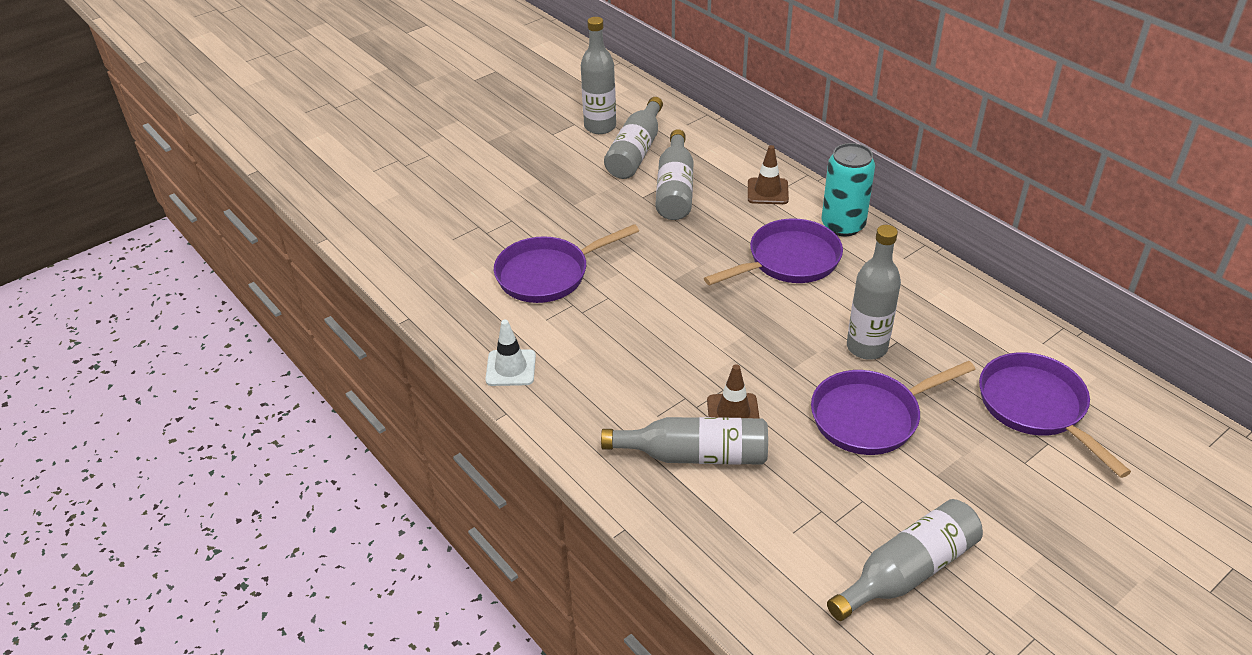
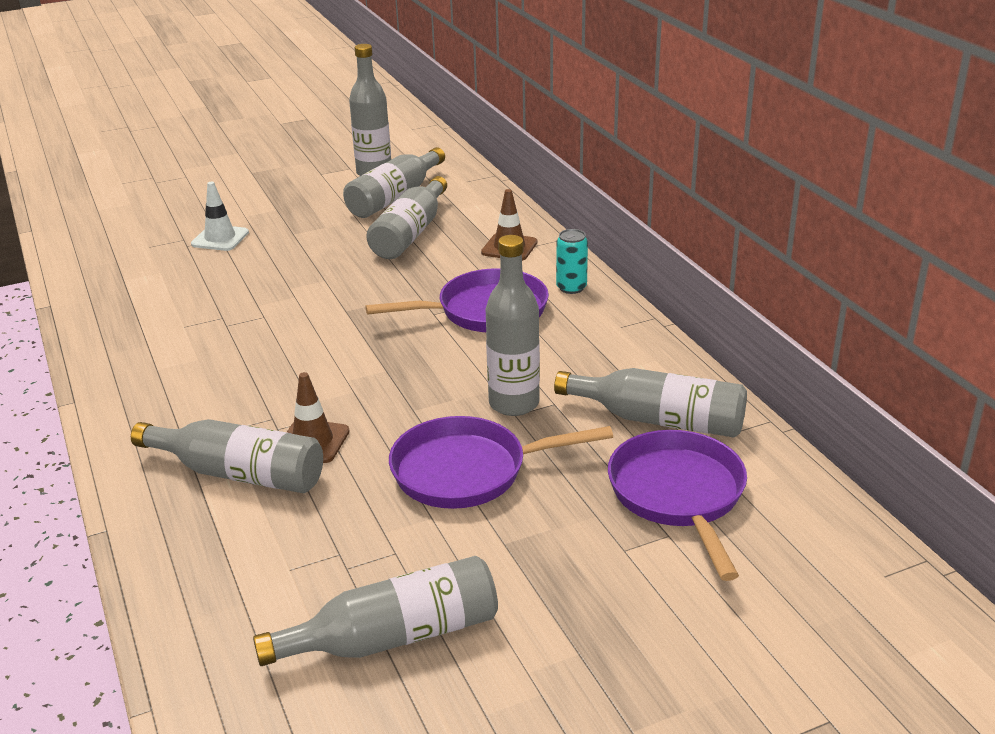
camera: 15 degrees right, 10 degrees down
(511, 368) = (112, 363): white traffic cone -> white traffic cone (220, 238)
(548, 274) = (218, 288): purple pan -> none
(843, 225) = (571, 288): turquoise can -> turquoise can, size x0.58
(984, 342) = (659, 420): none -> grey bottle

